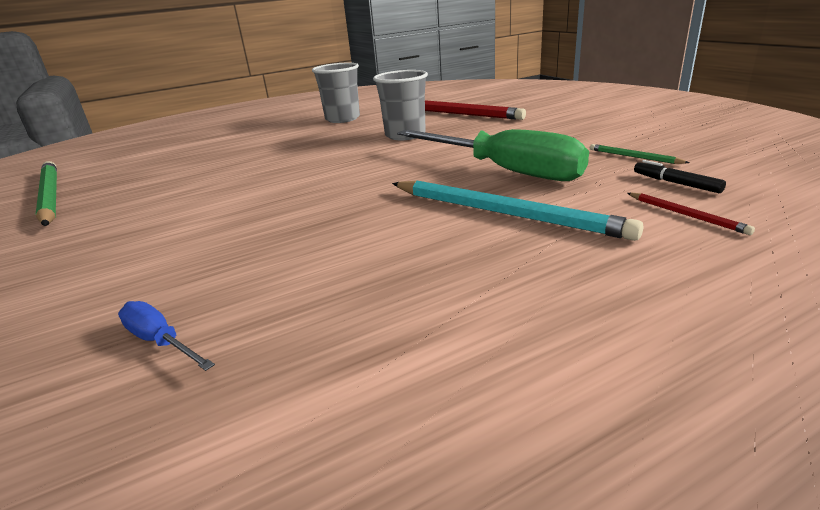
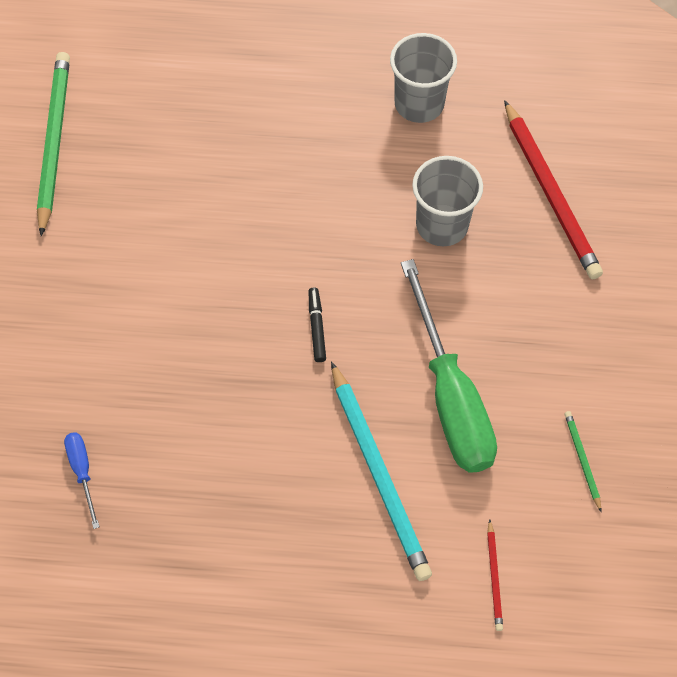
camera: 30 degrees right, 35 degrees up
(676, 183) = (550, 531): black marker -> black marker (316, 327)

